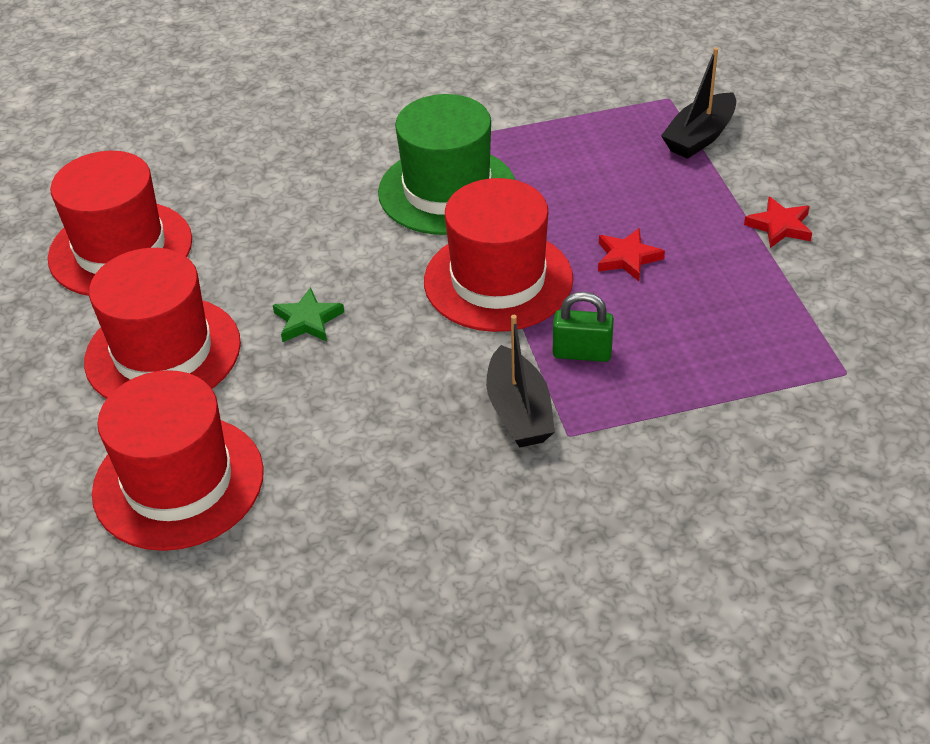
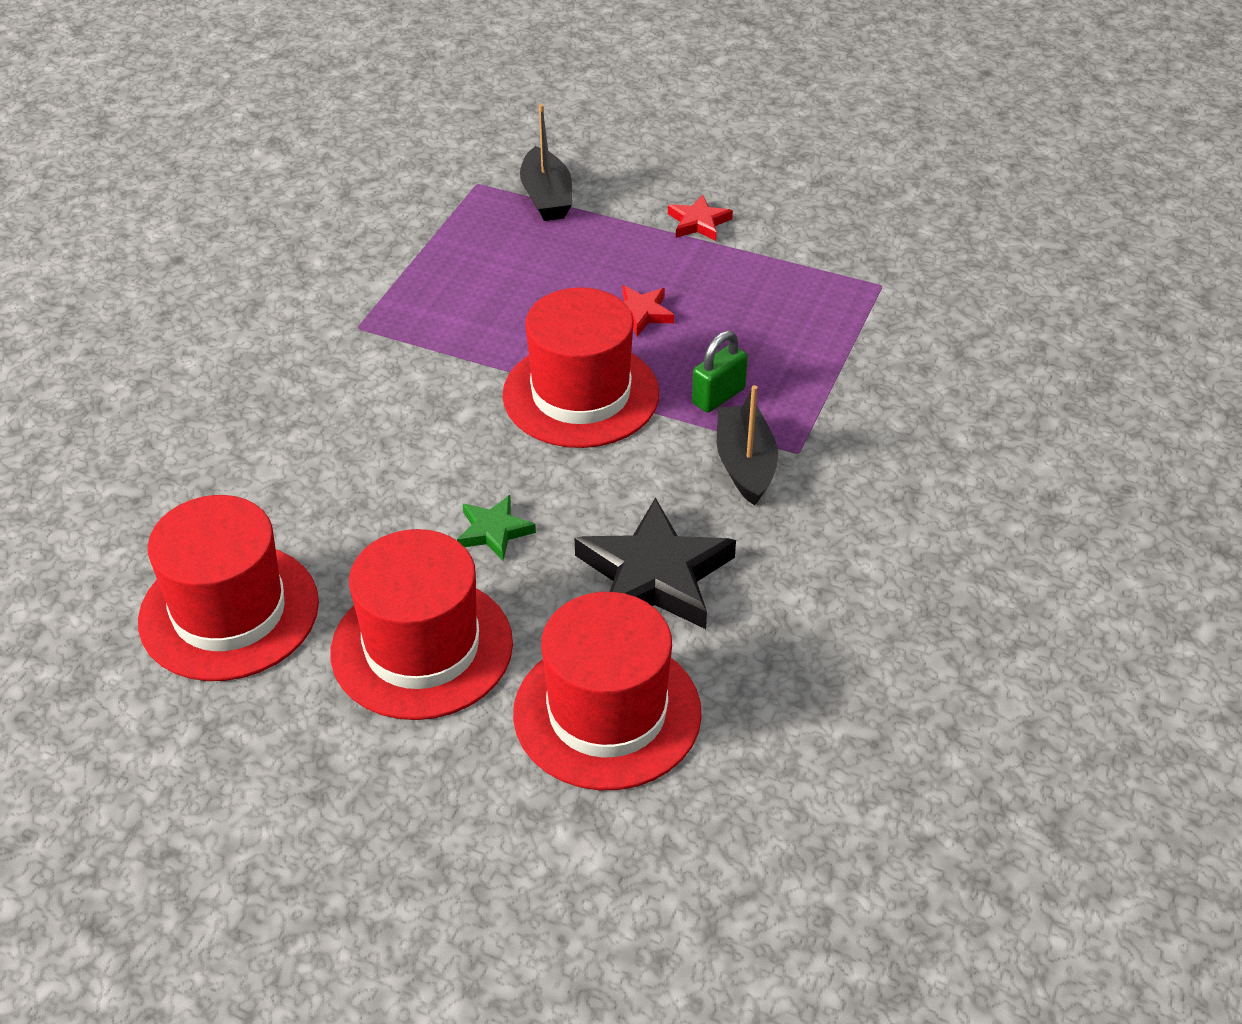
camera: 55 degrees left, 0 degrees up
(342, 429) = (654, 576): none -> black star
(447, 190) = (429, 362): green hat -> none
(519, 412) = (745, 464): black boat -> black boat turned 120 degrees counterclockwise

